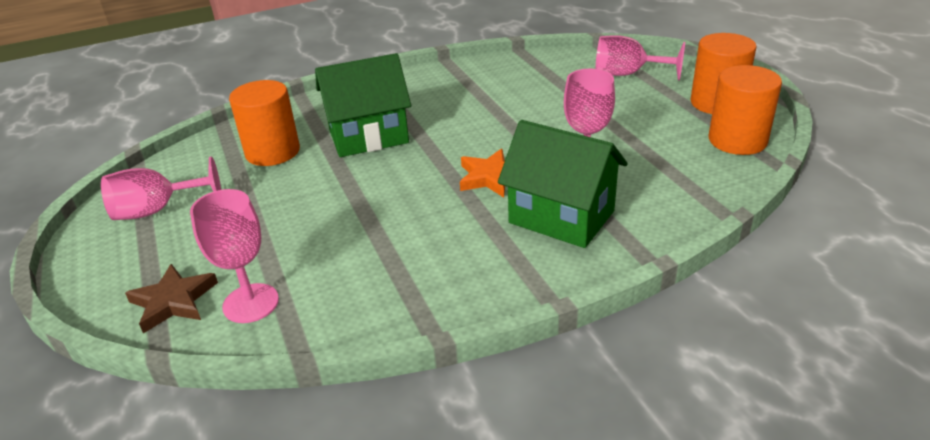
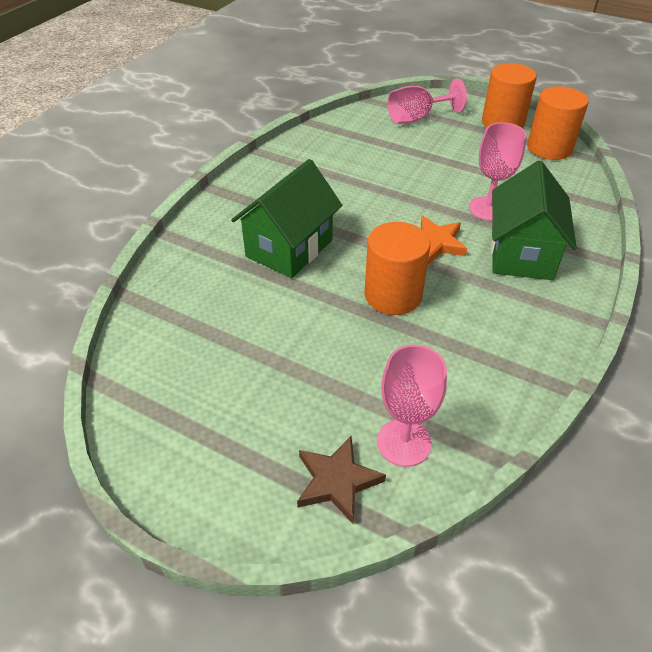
camera: 40 degrees left, 10 degrees up
(157, 210) = (189, 410): pink goblet -> none
(272, 152) = (221, 300): orange cylinder -> orange cylinder (393, 295)
(561, 217) = (521, 253): green house -> green house turned 75 degrees counterclockwise

